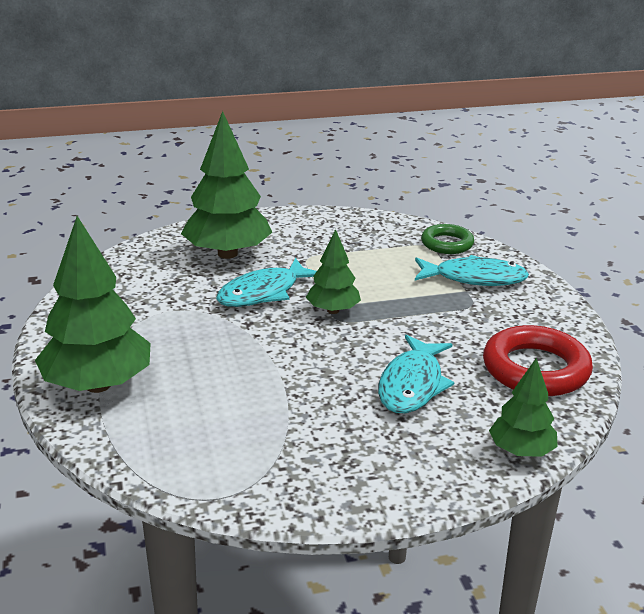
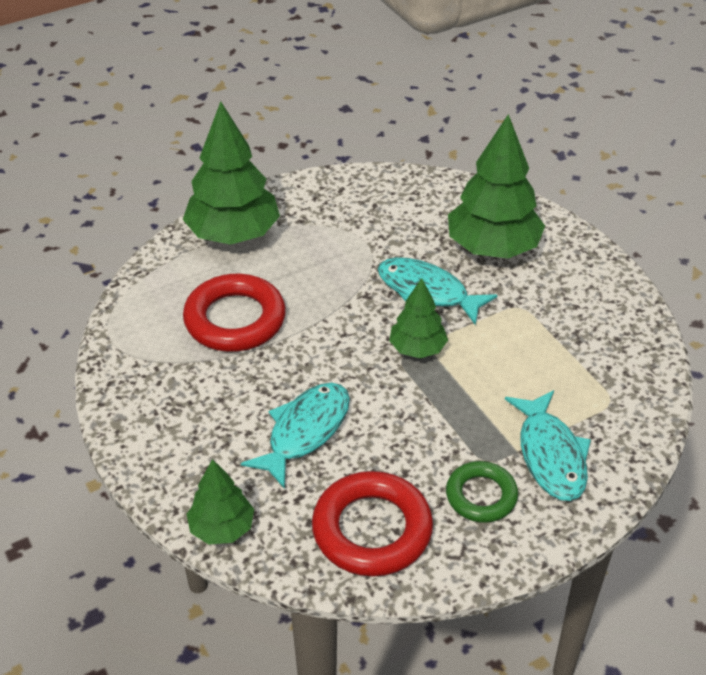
camera: 75 degrees right, 15 degrees up
(236, 403) = (235, 319): none -> red ring
(412, 385) = (305, 431): turquoise fish -> turquoise fish turned 120 degrees clockwise
(447, 244) = (626, 418): green ring -> green ring (481, 496)

